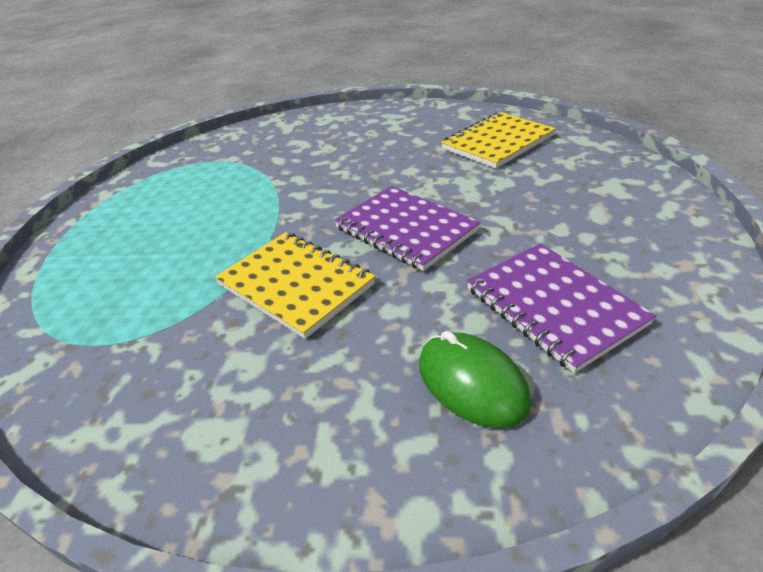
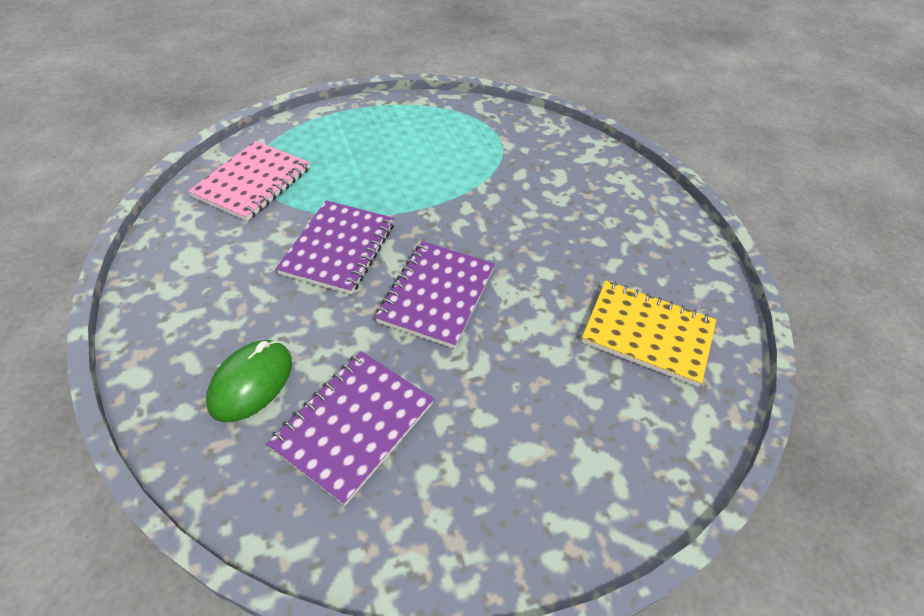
camera: 60 degrees right, 10 degrees up
(108, 348) = (253, 183): none -> pink notebook
(295, 285) = (338, 249): yellow notebook -> purple notebook

